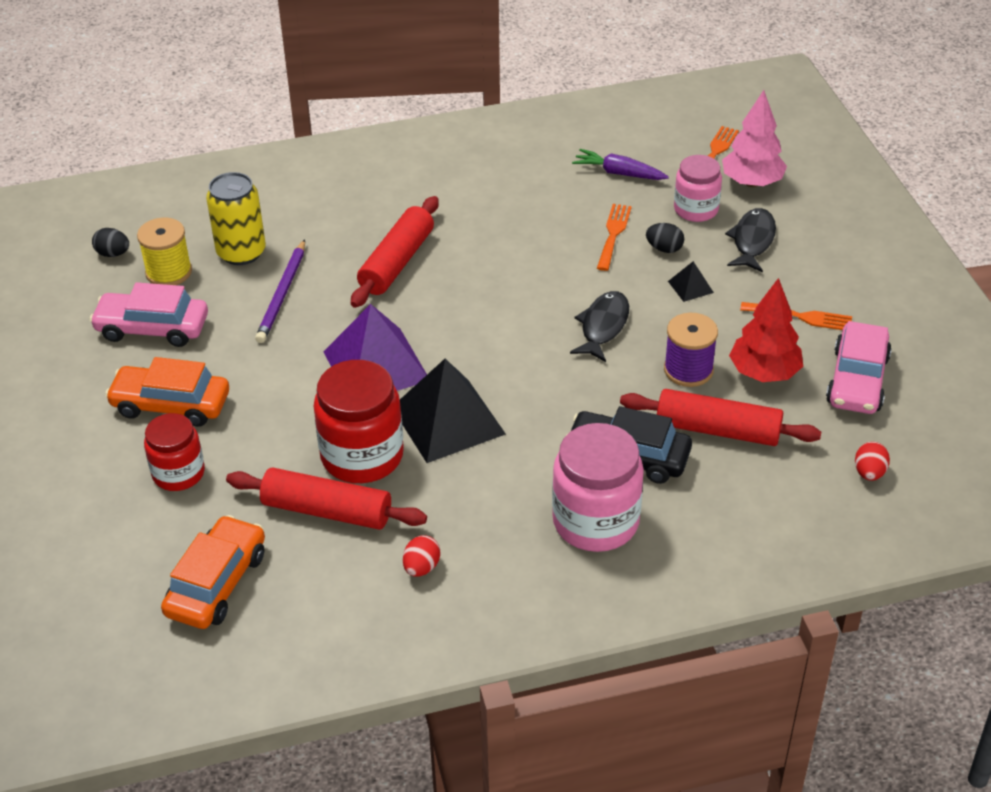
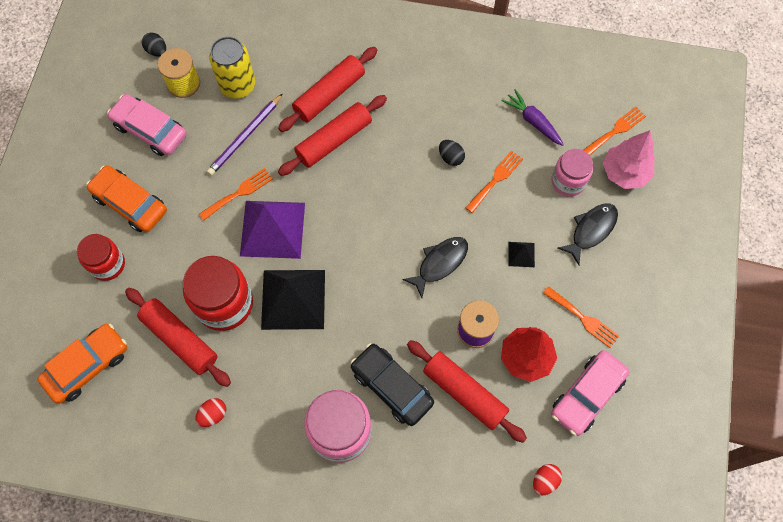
camera: 25 degrees right, 25 degrees up
(310, 347) = (239, 193): none -> orange fork
(362, 225) = (329, 95): none -> red rolling pin
(664, 249) = (523, 209): black egg -> black egg (451, 157)

